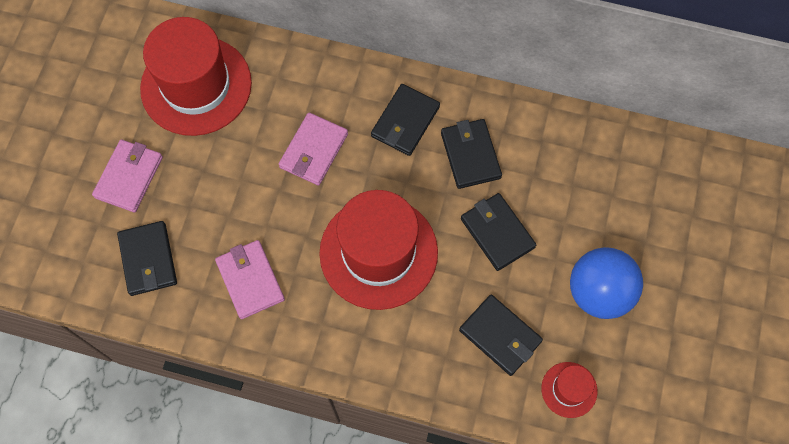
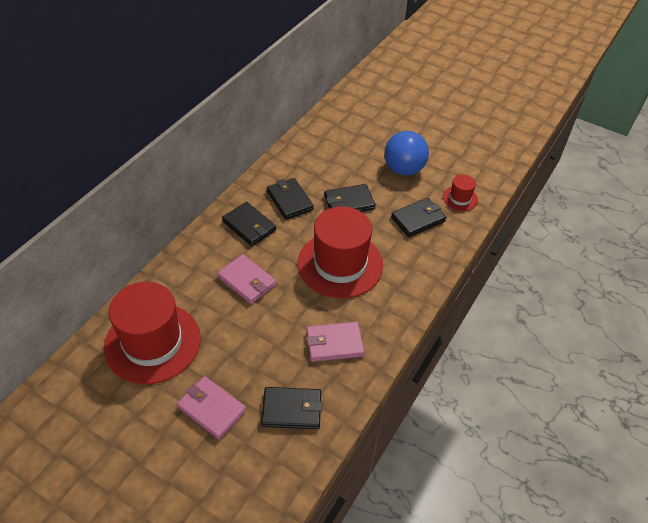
camera: 75 degrees left, 20 degrees down
(470, 155) = (289, 200): black wallet -> black wallet turned 60 degrees clockwise

